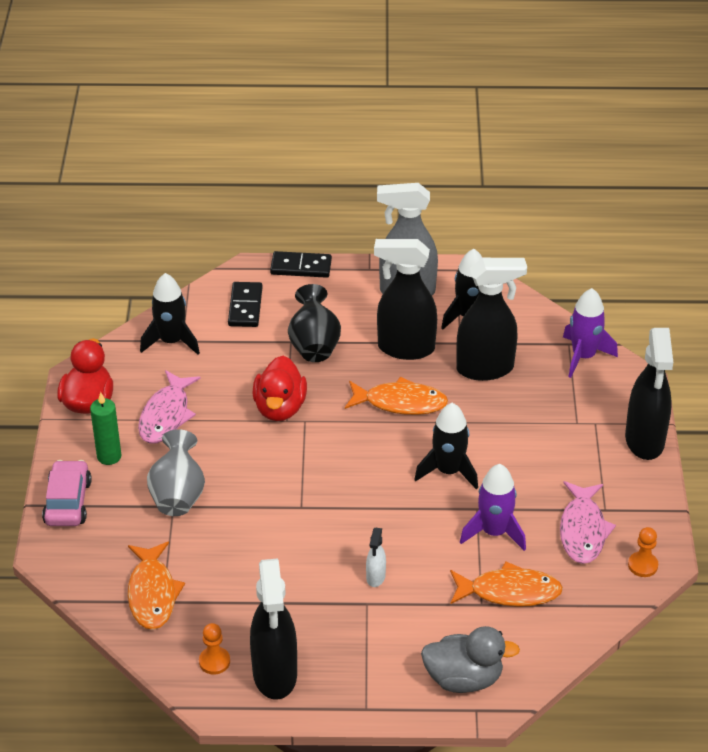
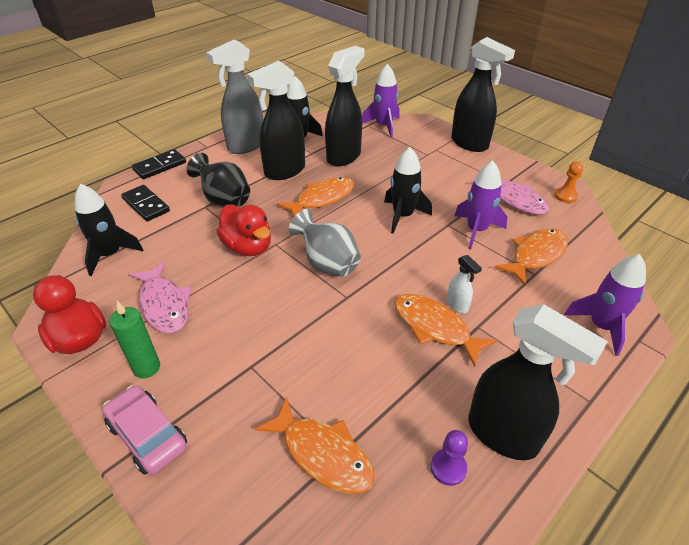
camera: 45 degrees left, 0 degrees up
(178, 495) = (245, 355): grey vase -> grey vase (327, 264)
(214, 661) = (448, 468): orange pawn -> purple pawn
(333, 579) = (435, 327): none -> orange fish
(464, 678) = (601, 326): grey duck -> purple rocket

